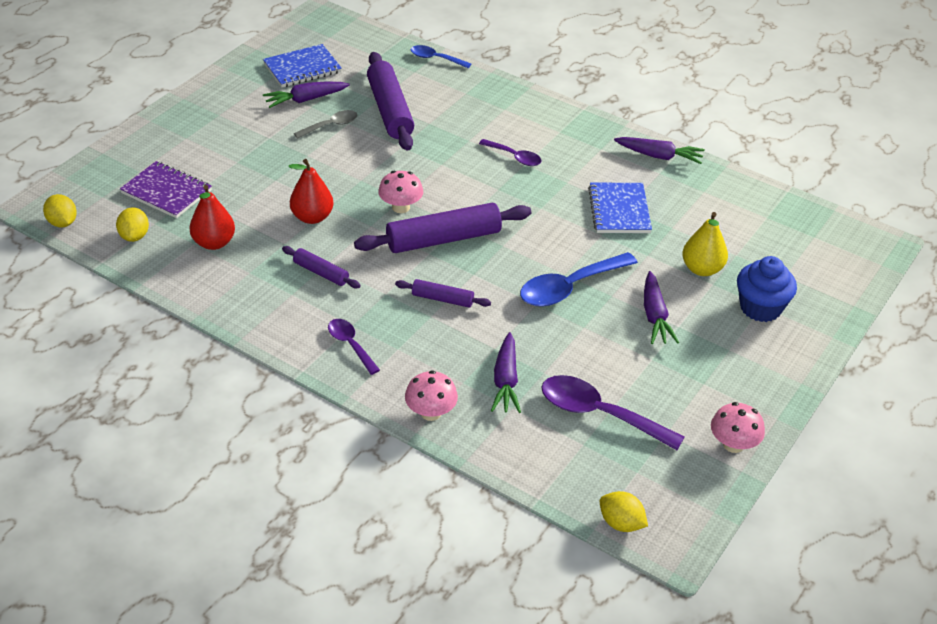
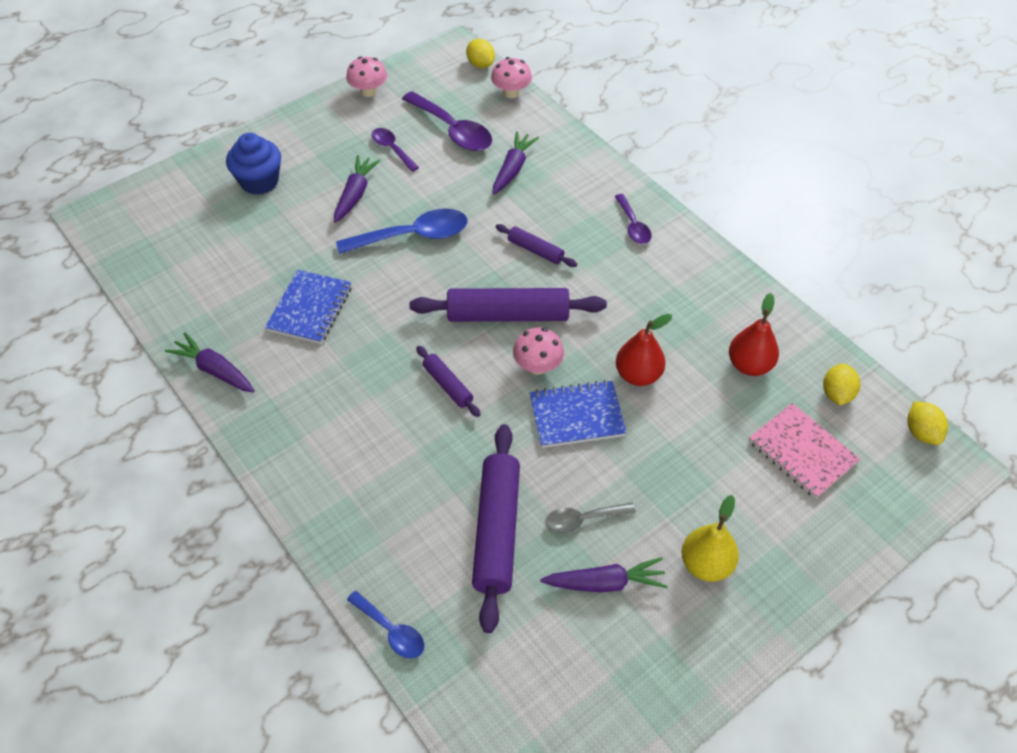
camera: 160 degrees left, 10 degrees up
(166, 192) = (802, 452): purple notebook -> pink notebook
(302, 68) = (595, 661): blue notebook -> blue notebook (577, 416)
(321, 273) = (643, 304): purple rolling pin -> purple rolling pin (448, 385)
(431, 412) = (583, 158): pink mushroom -> pink mushroom (511, 93)
(514, 157) = (378, 409): purple spoon -> purple spoon (392, 149)
(702, 269) = (280, 227): yellow pear -> yellow pear (706, 564)

